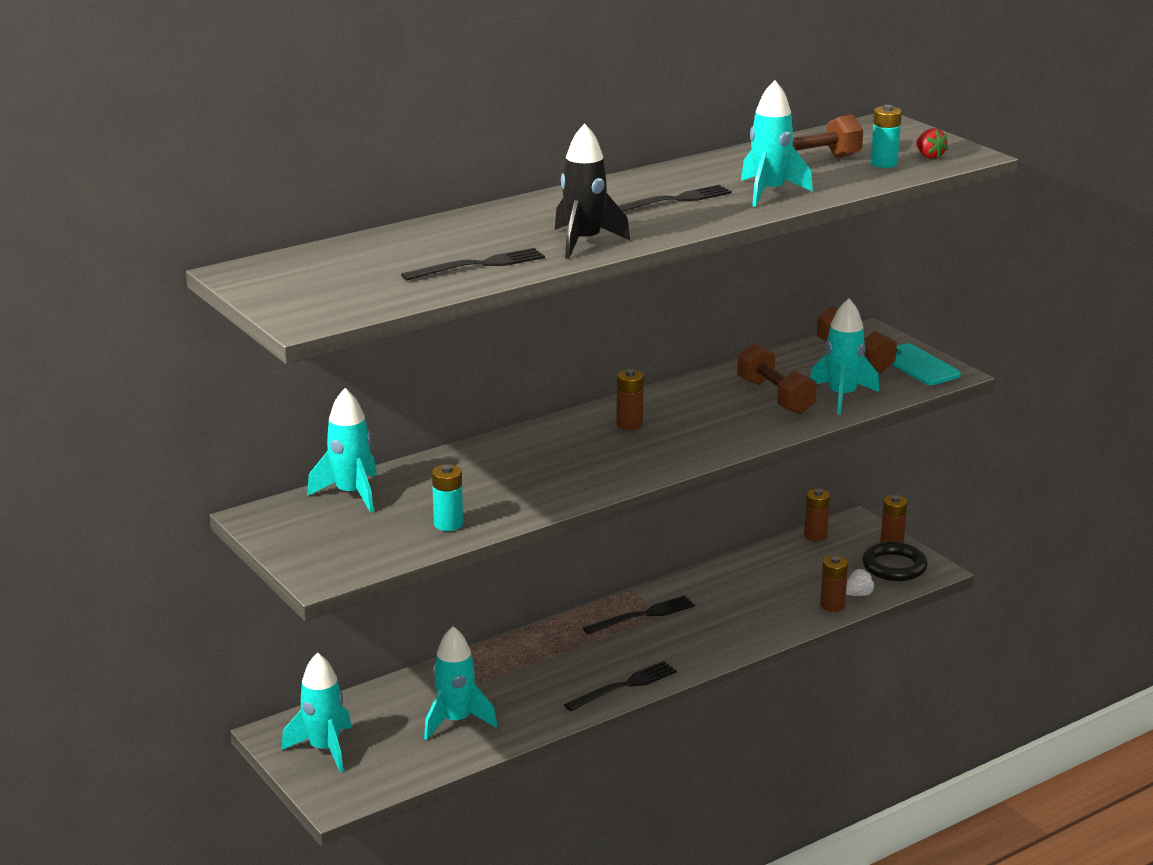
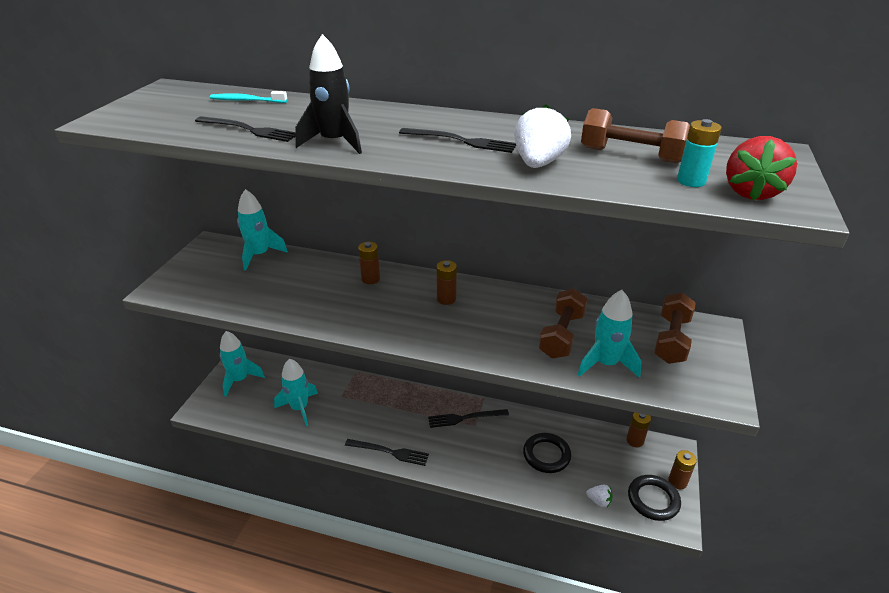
camera: 50 degrees right, 10 degrees up
(379, 248) = (247, 101): none -> turquoise toothbrush
(448, 524) = (252, 299): turquoise battery -> none
(643, 615) = (465, 418): black fork -> black fork turned 150 degrees clockwise
(764, 593) = (546, 455): none -> black ring
(769, 192) = (538, 163): turquoise rocket -> white strawberry
(832, 605) = (572, 495): brown battery -> brown battery (370, 279)
(919, 365) = (709, 376): turquoise phone -> none
(929, 156) = (751, 192): red strawberry -> red strawberry, size x1.84

